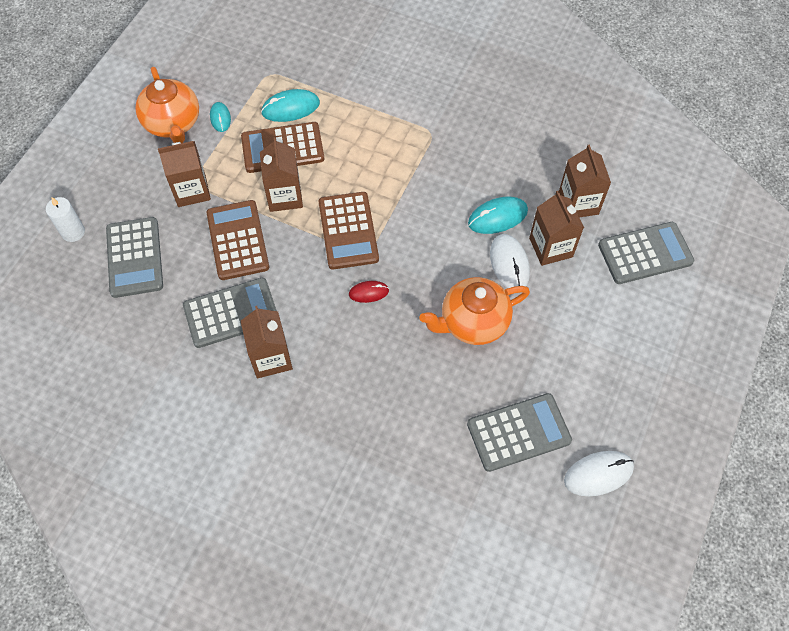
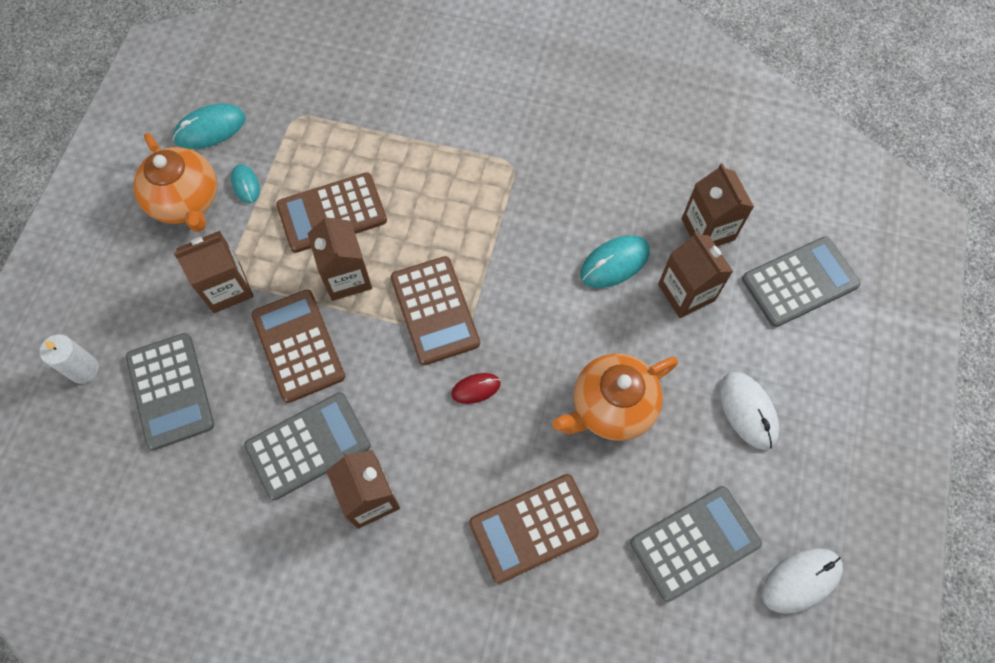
camera: 10 degrees left, 5 degrees up
(290, 108) = (332, 158): turquoise mouse -> turquoise mouse (210, 129)
(393, 400) = (533, 528): none -> brown calculator
(509, 263) = (640, 322): white mouse -> white mouse (748, 411)

